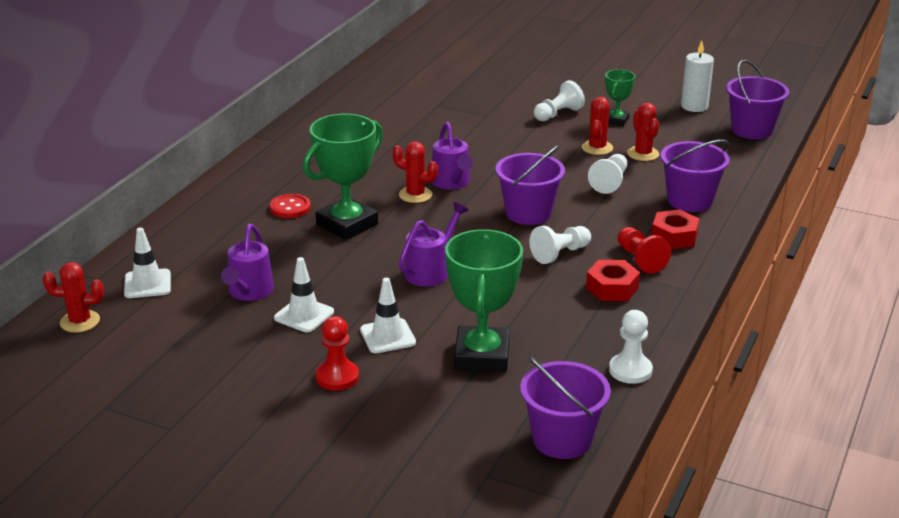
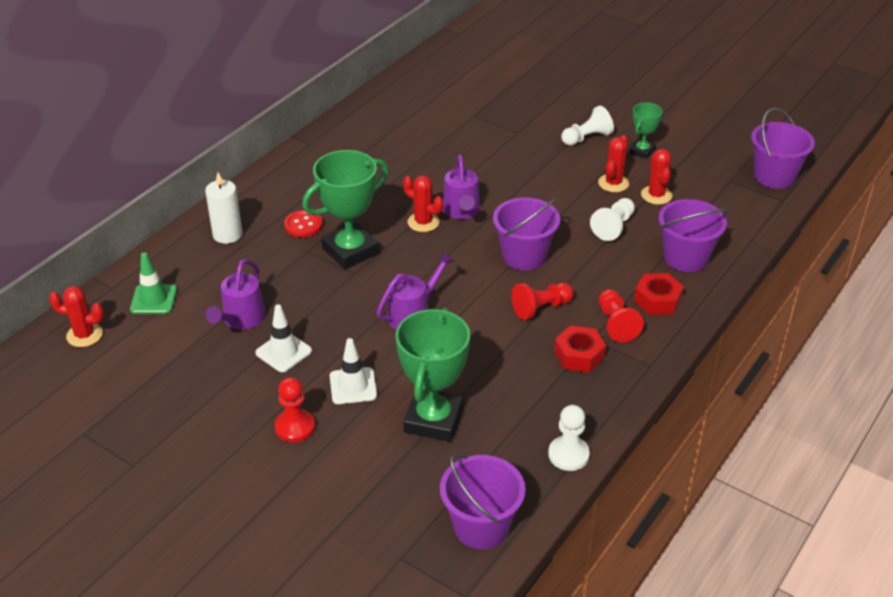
camera: 10 degrees right, 10 degrees up
(147, 284) = (153, 299): white traffic cone -> green traffic cone
(560, 254) = (541, 308): white pawn -> red pawn
(694, 106) = (725, 141): white candle -> white candle (227, 234)

